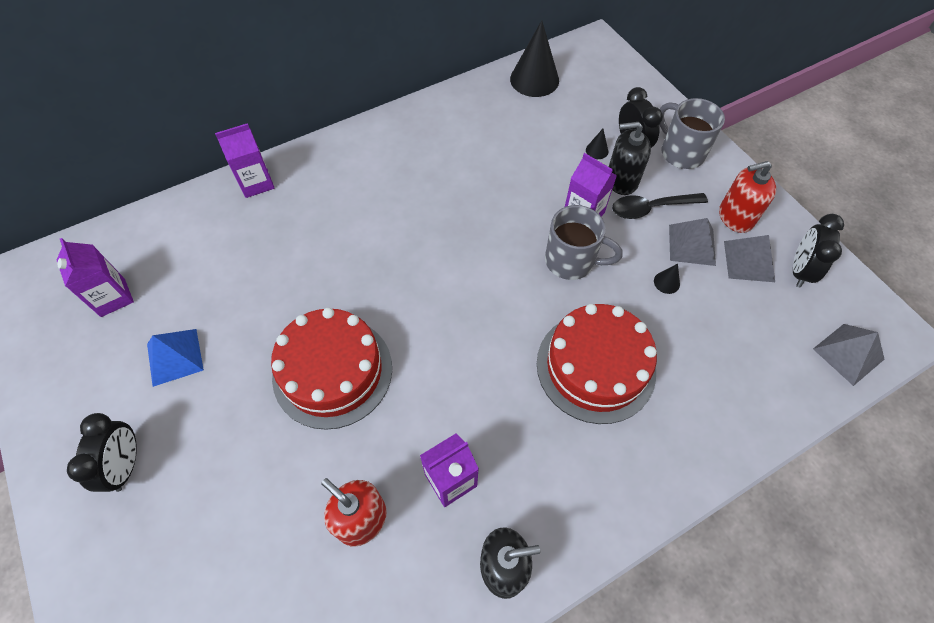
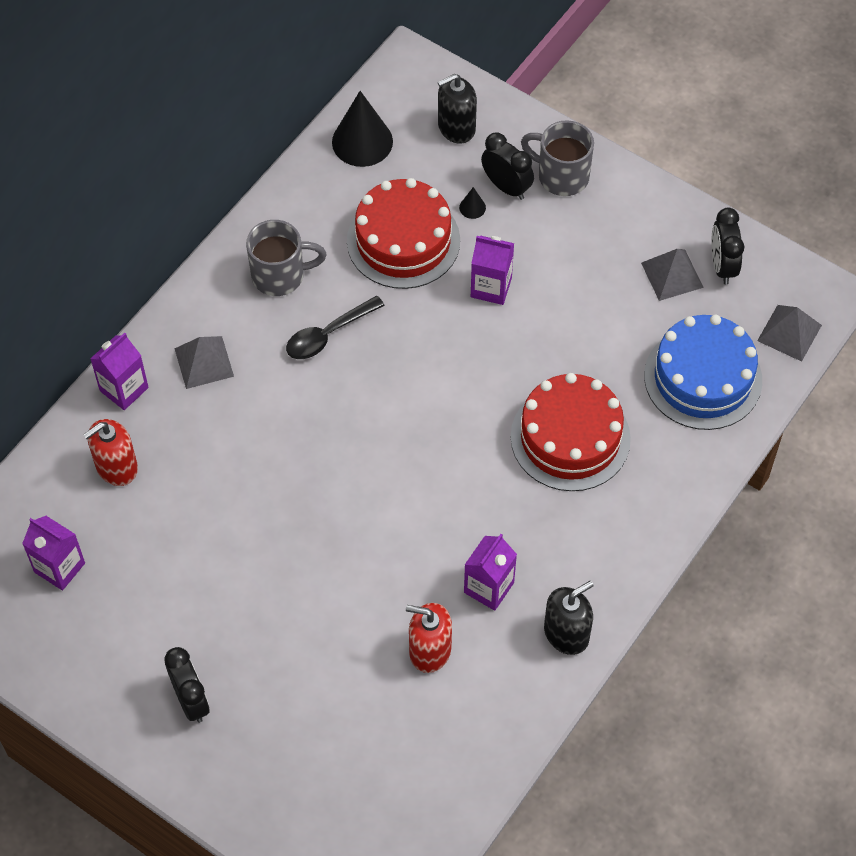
camera: 25 degrees left, 0 degrees up
(175, 357) = (166, 594): blue pyramid -> none
(332, 371) = (329, 543): red cake -> red cake (403, 240)
(571, 261) = (502, 343): grey mug -> grey mug (280, 275)
(621, 180) = (513, 233): black soap dispenser -> black soap dispenser (456, 127)
(651, 208) = (556, 254): black spoon -> black spoon (328, 335)
(666, 282) = (602, 328): black cone -> none
(691, 244) = (611, 279): grey pyramid -> grey pyramid (204, 362)
(735, 217) = (643, 231): red soap dispenser -> red soap dispenser (116, 467)
(746, 362) = (703, 378): none -> blue cake

